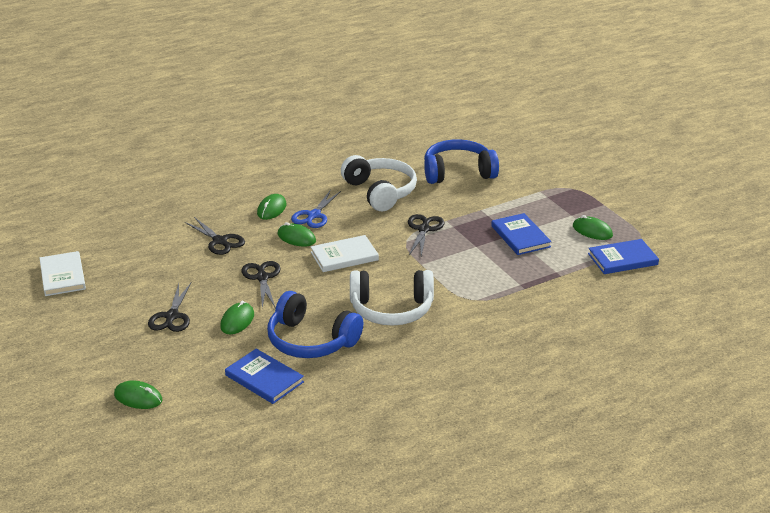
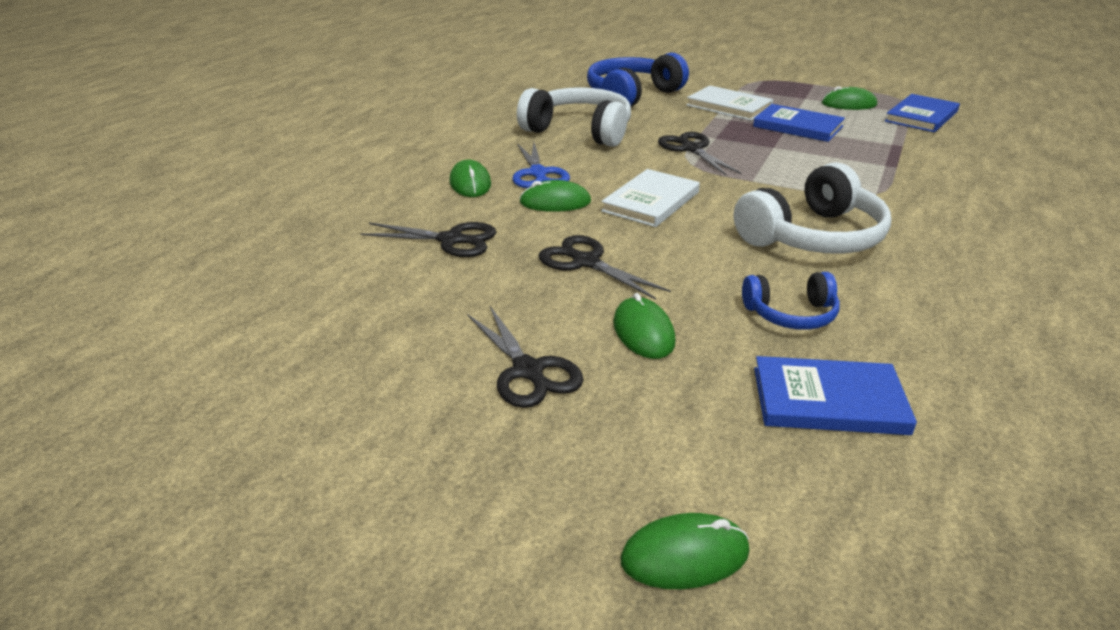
camera: 35 degrees left, 0 degrees up
(63, 276) = (221, 389): white book -> white book (729, 106)
(311, 340) = (791, 314): blue headphones -> blue headphones, size x0.55

